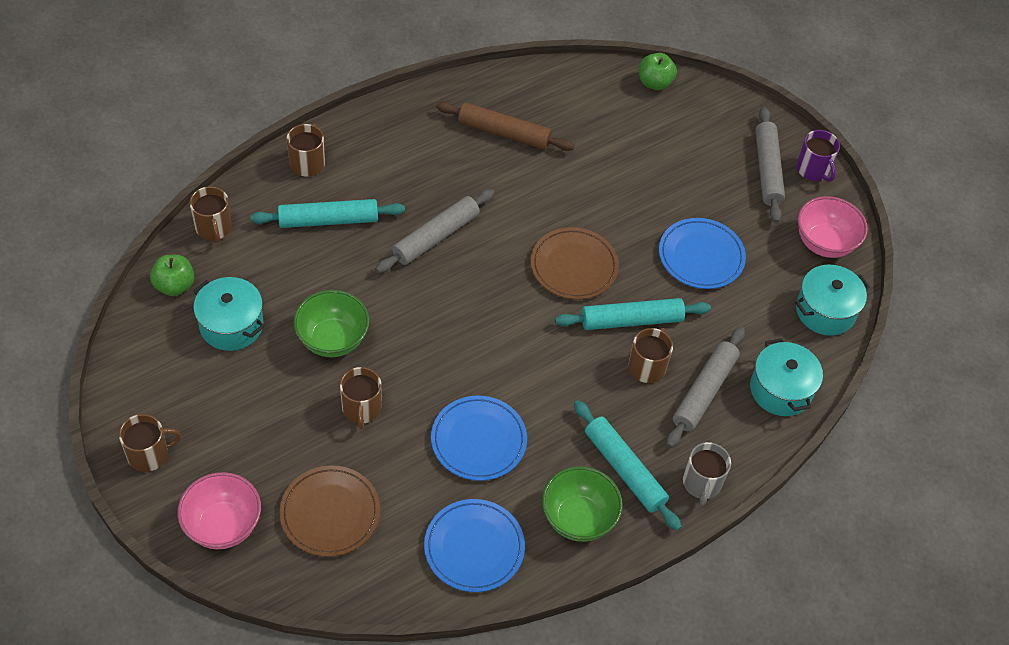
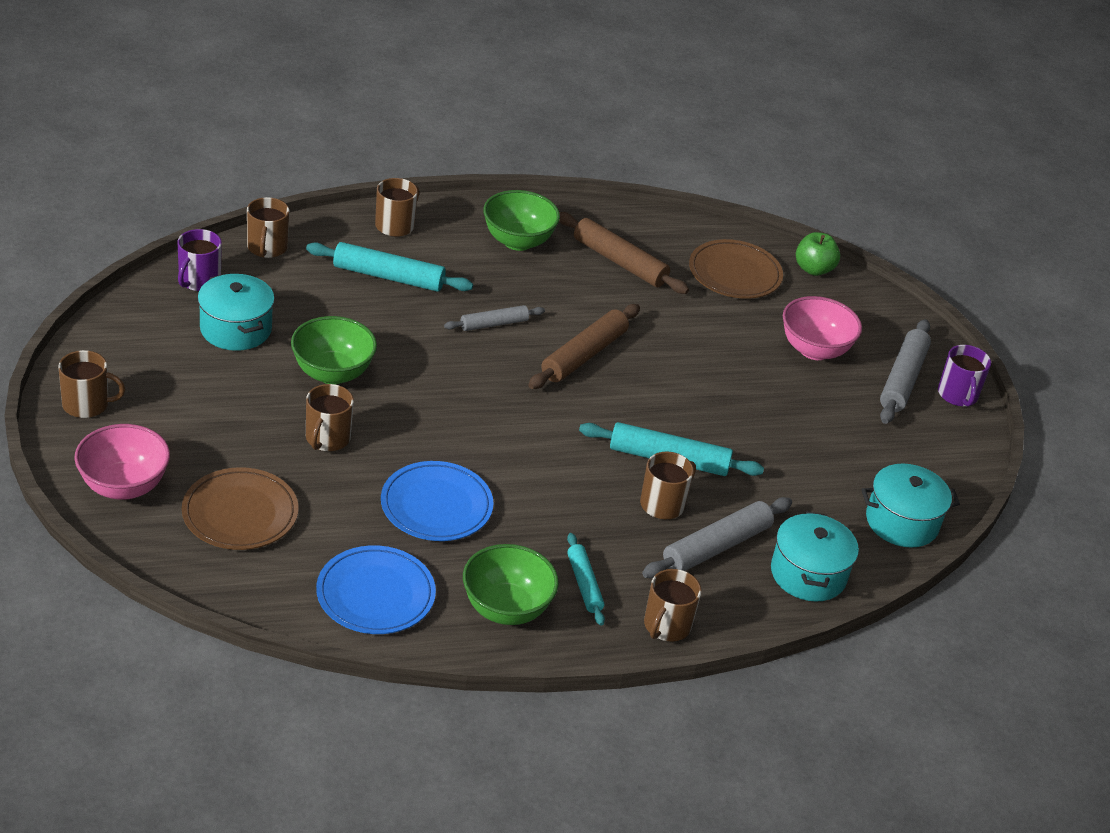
camera: 20 degrees right, 15 degrees down
(174, 285) = (199, 280): green apple -> purple mug
(414, 142) = (518, 241): none -> green bowl
(436, 237) = (494, 324): grey rolling pin -> grey rolling pin, size x0.61
(520, 241) = (584, 355): none -> brown rolling pin
(574, 266) = (631, 394): brown plate -> brown plate (734, 273)
(624, 469) = (584, 584): turquoise rolling pin -> turquoise rolling pin, size x0.61
(701, 256) = (781, 429): blue plate -> none
(702, 483) = (666, 626): grey mug -> brown mug
(824, 243) = (934, 462): pink bowl -> pink bowl (814, 350)

